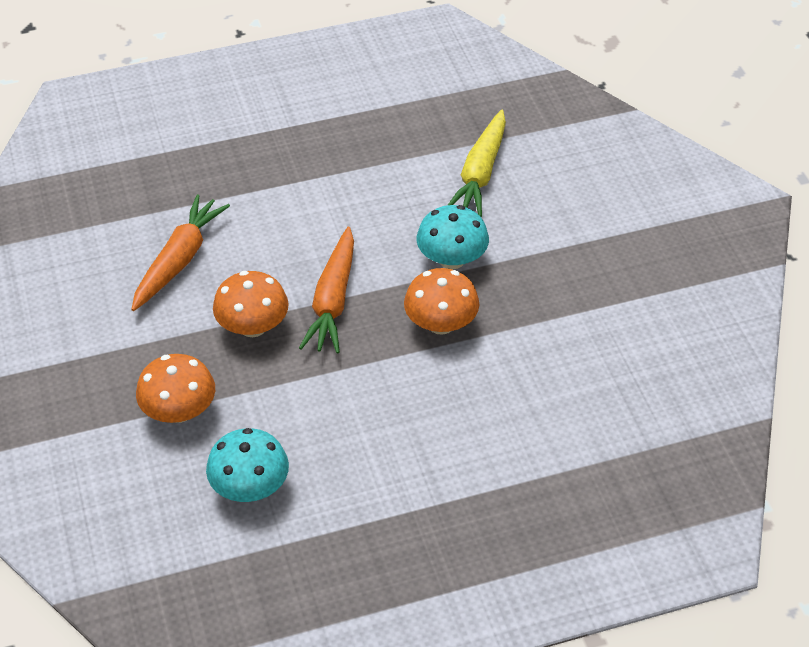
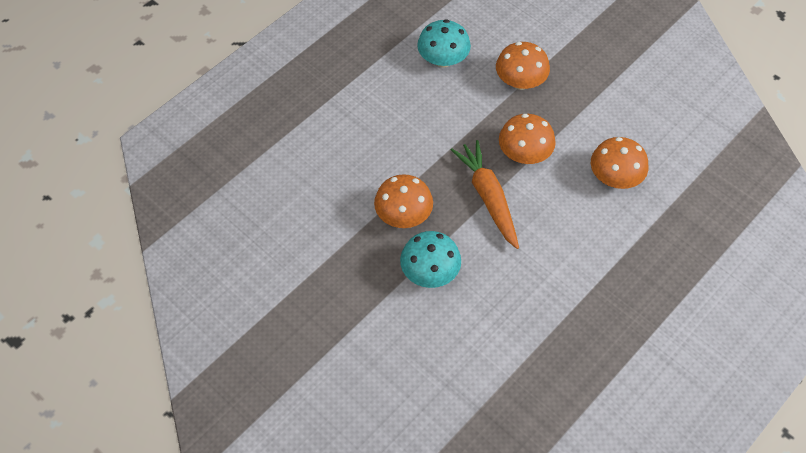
camera: 150 degrees right, 10 degrees up
(179, 260) = (615, 177): orange carrot -> orange mushroom
(480, 173) = (461, 369): yellow carrot -> none

